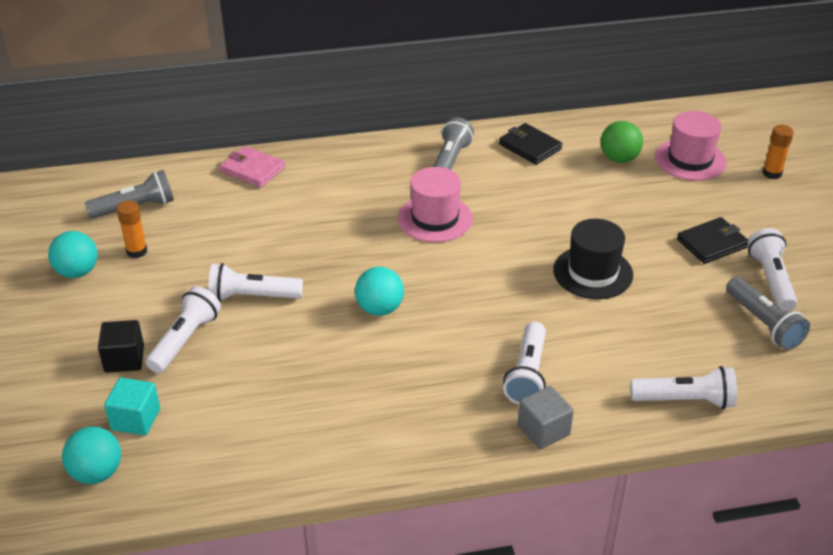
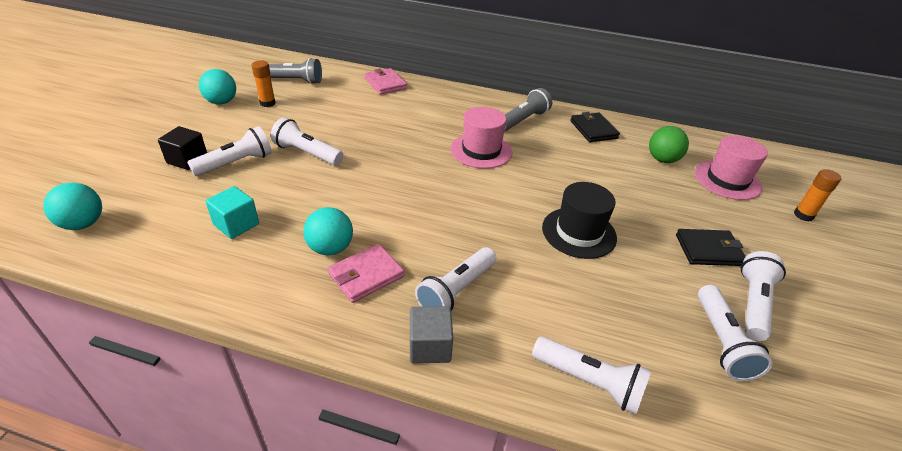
camera: 25 degrees right, 0 degrees up
(136, 419) = (148, 199): turquoise cube -> turquoise cube (236, 224)
(379, 309) = (385, 194): turquoise ball -> turquoise ball (330, 248)
(436, 396) = (366, 275): none -> pink wallet
(763, 323) = (721, 342): grey flashlight -> white flashlight

